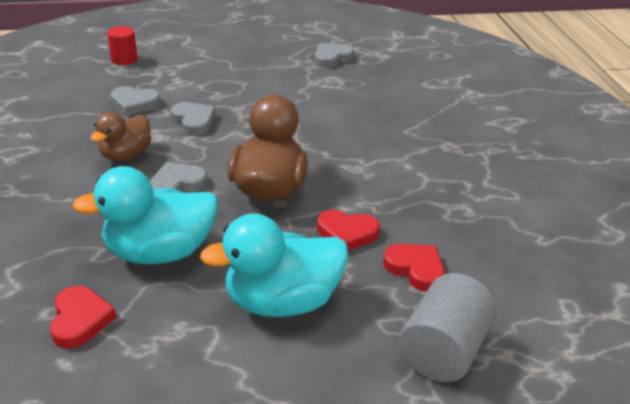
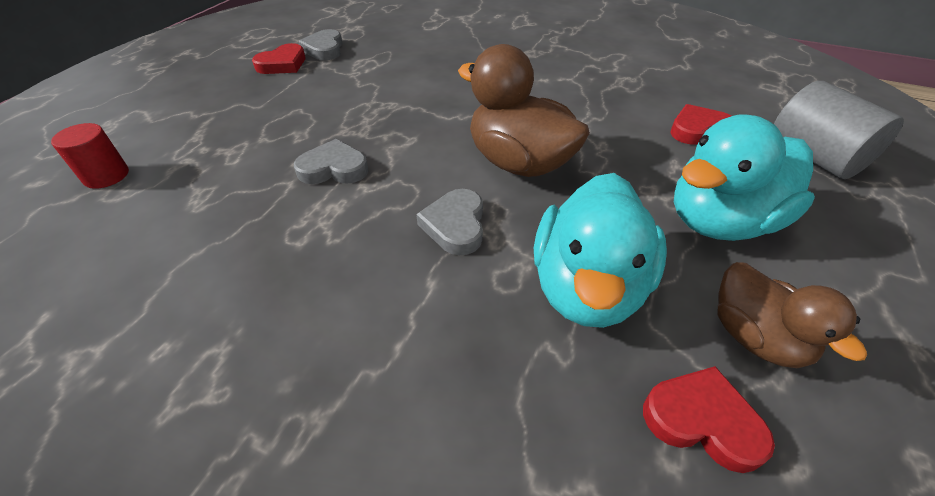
camera: 55 degrees left, 10 degrees up
(126, 155) = (345, 249): brown duck -> brown duck (755, 337)
(134, 104) = (232, 202): grey heart -> none
(282, 301) = (720, 221): turquoise duck -> turquoise duck turned 45 degrees clockwise
(347, 233) = (627, 145): red heart -> red heart (283, 64)

